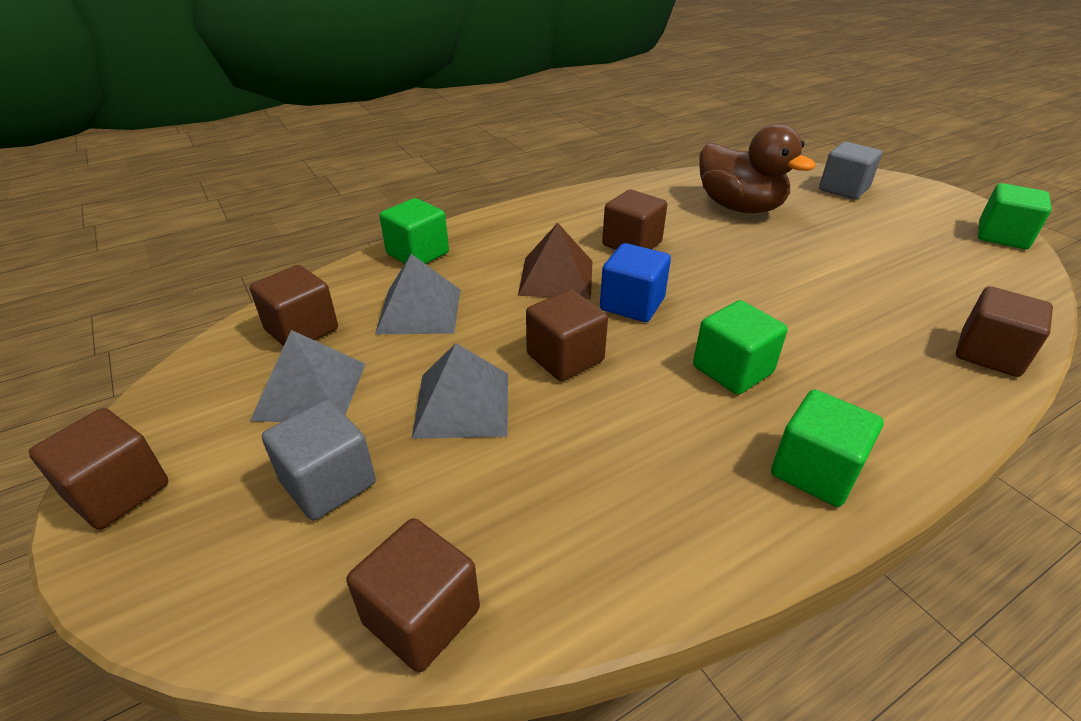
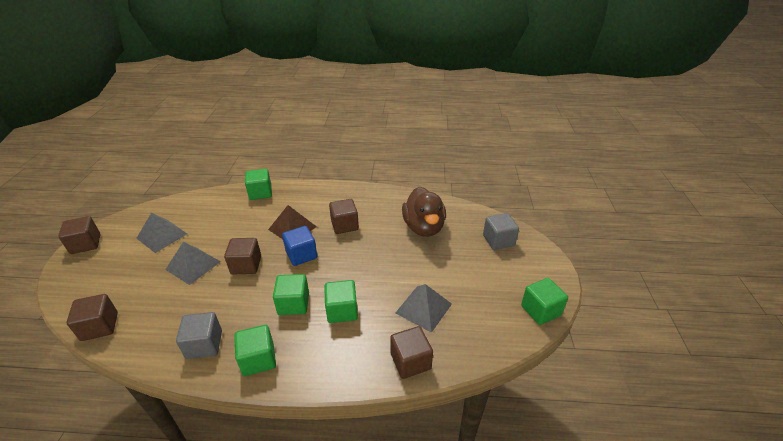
camera: 35 degrees right, 0 degrees up
(301, 330) = (187, 210): brown cube -> none
(328, 483) = (129, 271): grey cube -> grey cube (204, 344)
(419, 311) = (228, 220): grey pyramid -> grey pyramid (423, 308)
(811, 343) = (342, 311): none -> green cube

